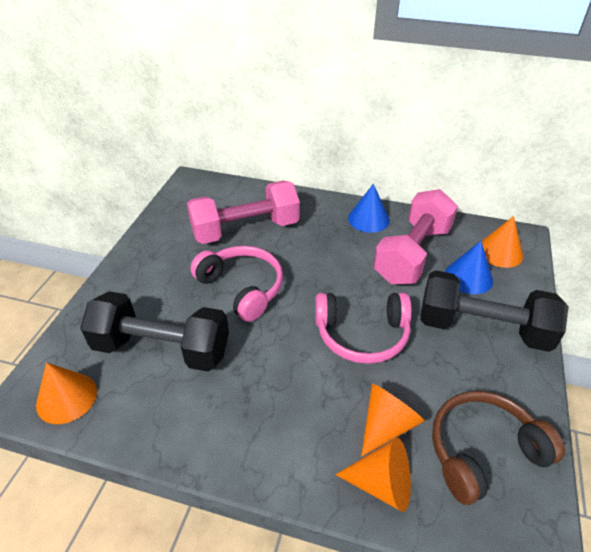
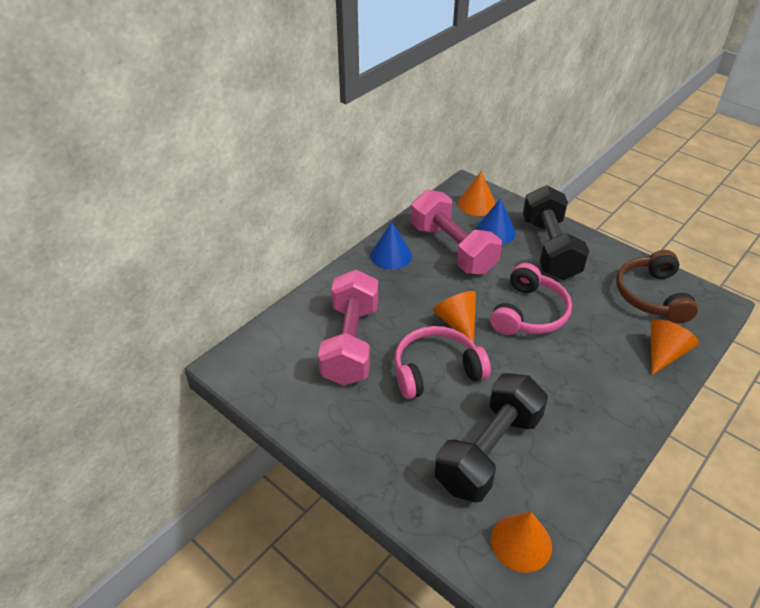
camera: 65 degrees left, 0 degrees up
(386, 425) = (618, 333): orange cone -> orange cone (457, 322)
(482, 328) = (550, 249): black dumbbell -> black dumbbell turned 45 degrees counterclockwise

